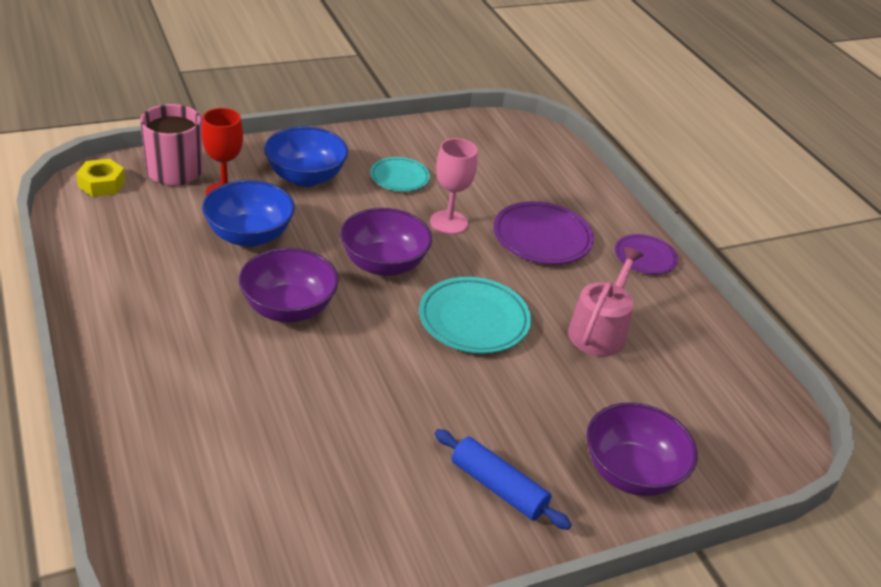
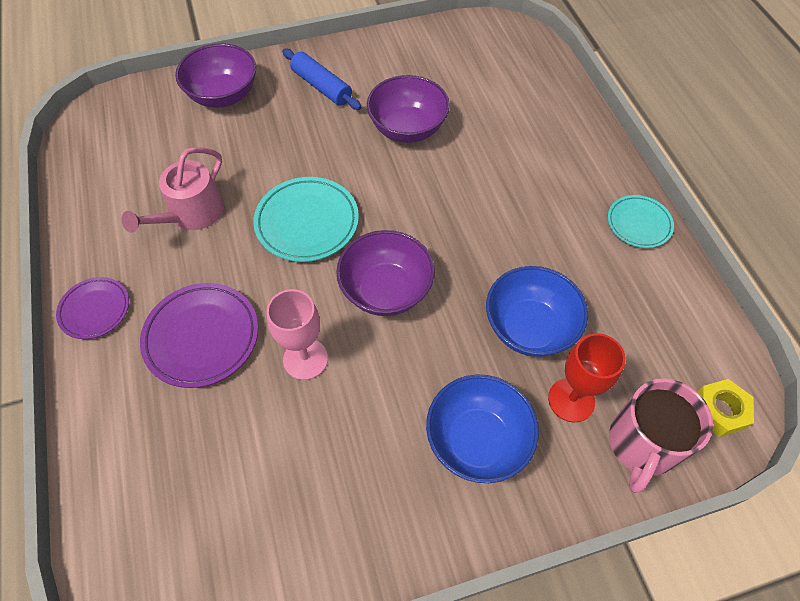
camera: 170 degrees left, 20 degrees up
(288, 308) = (477, 232): purple bowl -> purple bowl (407, 128)
(399, 177) = (355, 447): turquoise plate -> turquoise plate (638, 224)

